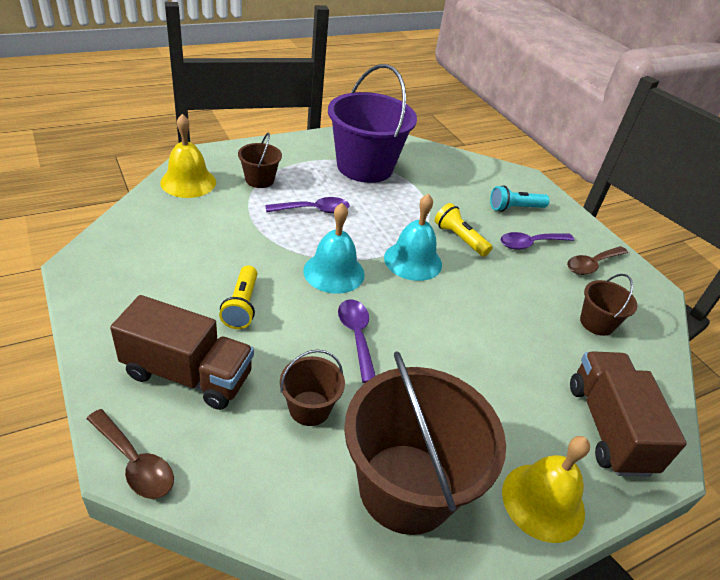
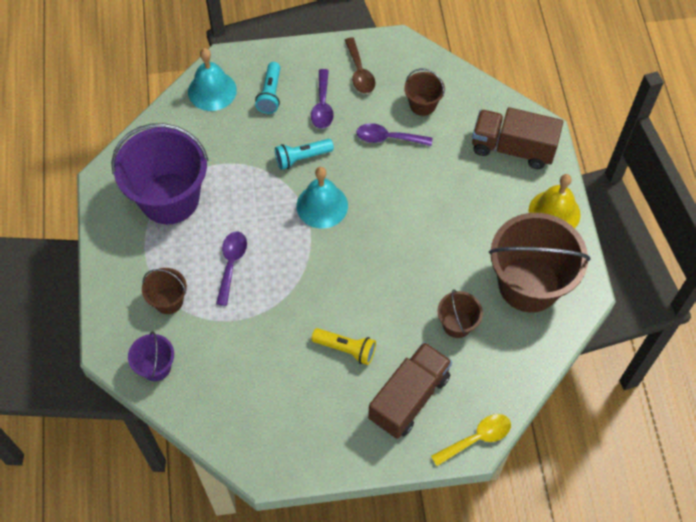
camera: 65 degrees left, 20 degrees up
(134, 462) = (476, 438): brown spoon -> yellow spoon
(188, 182) = (156, 367): yellow bell -> purple bucket
(334, 272) = (321, 271): turquoise bell -> turquoise bell (212, 91)
(356, 336) = (398, 275): purple spoon -> purple spoon (388, 138)
(459, 238) = (302, 158): yellow flashlight -> turquoise flashlight

